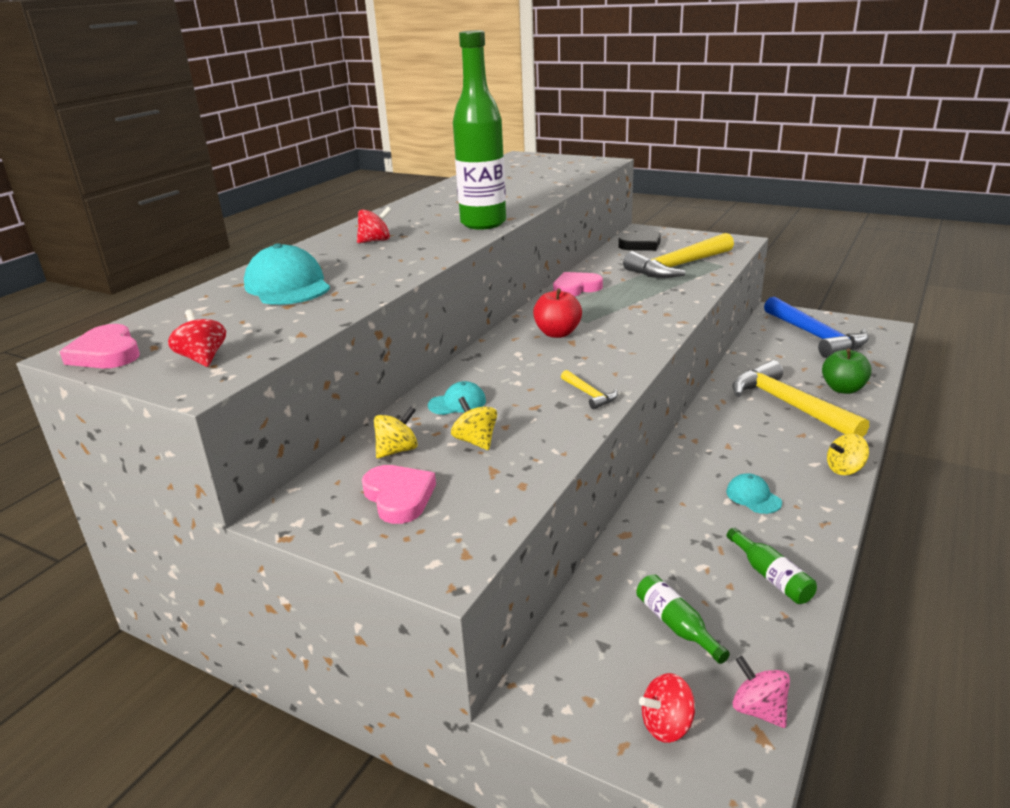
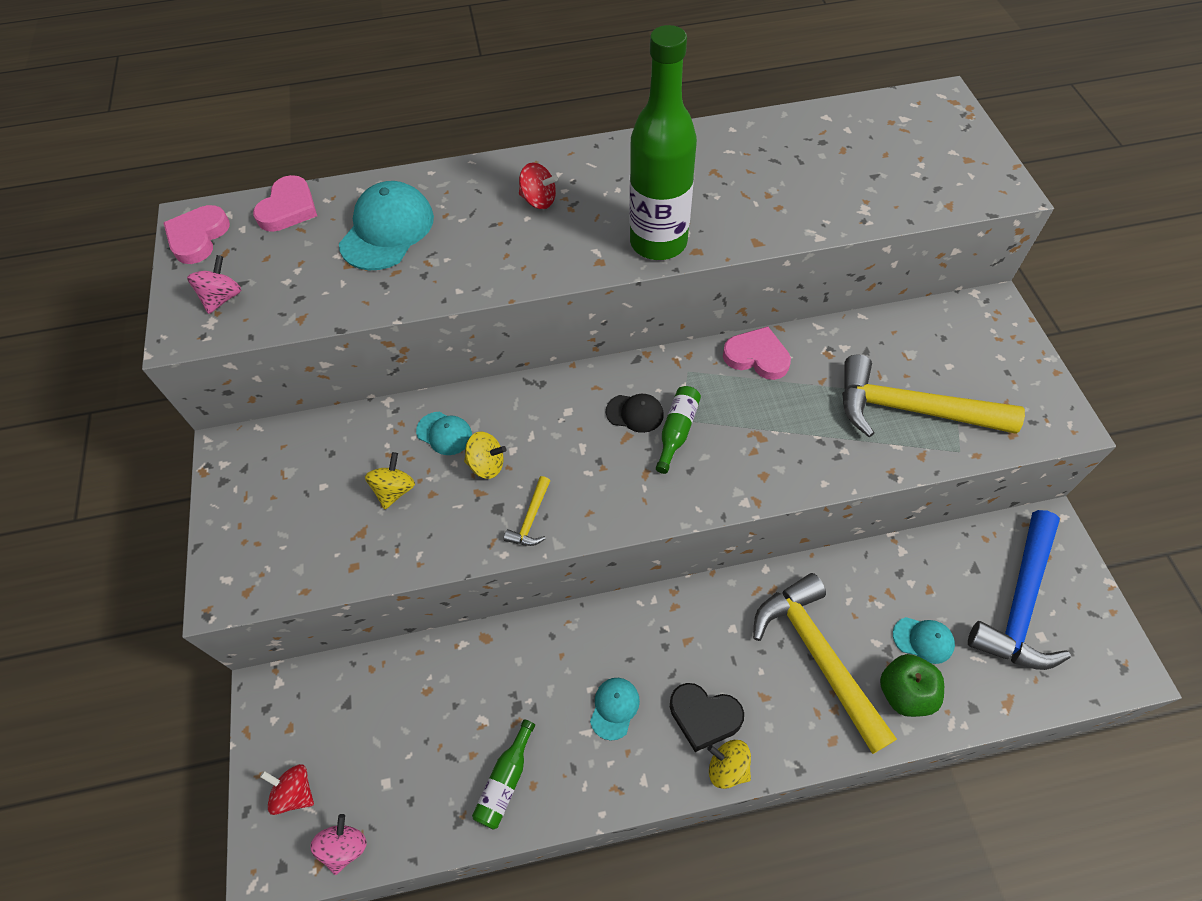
camera: 50 degrees right, 30 degrees up
(203, 359) = (223, 298): red spinning top -> pink spinning top
(397, 450) = (346, 449): yellow spinning top -> yellow spinning top (487, 465)
(399, 497) = (287, 499): pink heart -> pink heart (288, 208)
(557, 333) = (635, 413): red apple -> black cap
(641, 245) = (944, 334): black heart -> black heart (704, 716)
(676, 625) = (399, 741): green bottle -> green bottle (677, 431)
(789, 405) = (817, 655): yellow hammer -> yellow hammer turned 45 degrees counterclockwise
(812, 370) = (923, 640): none -> turquoise cap

